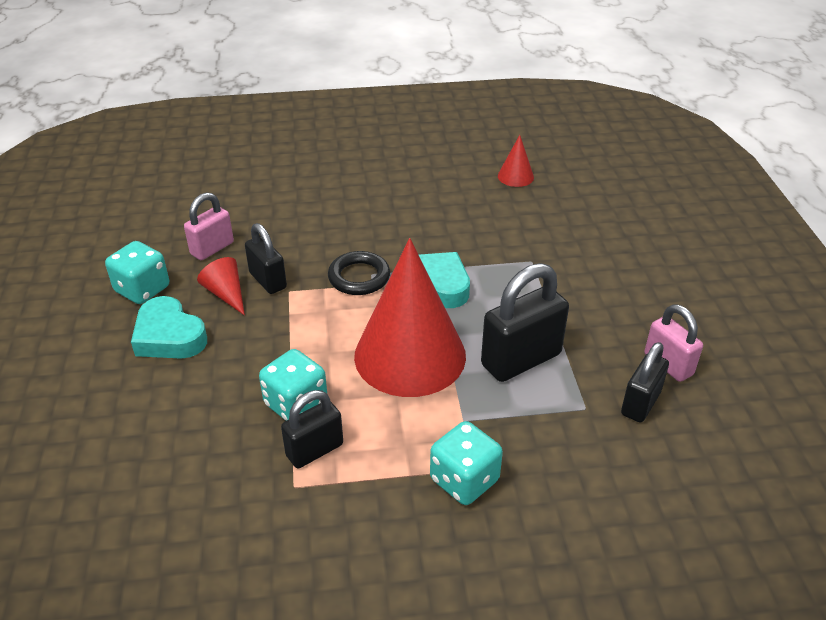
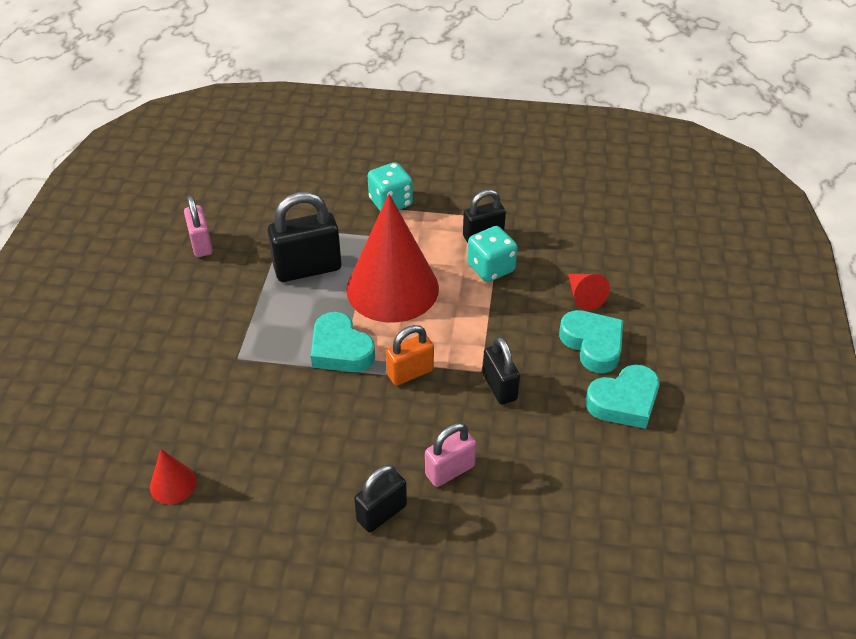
camera: 165 degrees left, 5 degrees up
(142, 289) = (624, 402): turquoise dice -> turquoise heart
(212, 248) = (555, 442): pink padlock -> pink padlock (450, 470)
(226, 294) = (541, 379): red cone -> red cone (583, 296)
(359, 277) = (410, 373): black ring -> orange padlock
(640, 403) = (244, 223): black padlock -> black padlock (381, 513)

